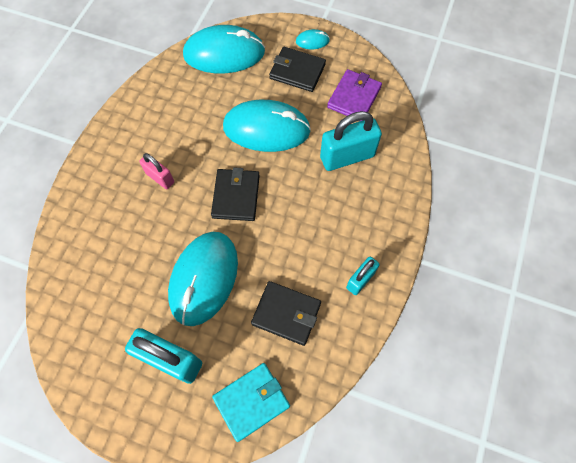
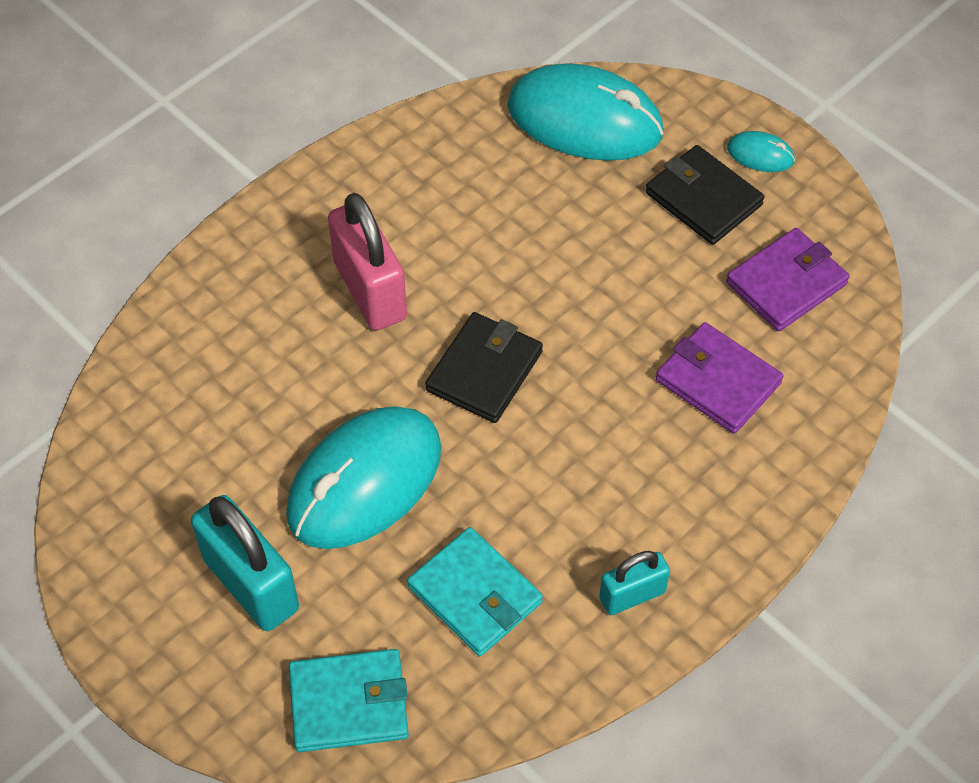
camera: 25 degrees right, 10 degrees down
(160, 178) = (370, 290): pink padlock -> pink padlock, size x1.74
(266, 129) = (595, 278): turquoise mouse -> none
(286, 313) = (475, 594): black wallet -> turquoise wallet
(347, 157) = (718, 381): turquoise padlock -> purple wallet

